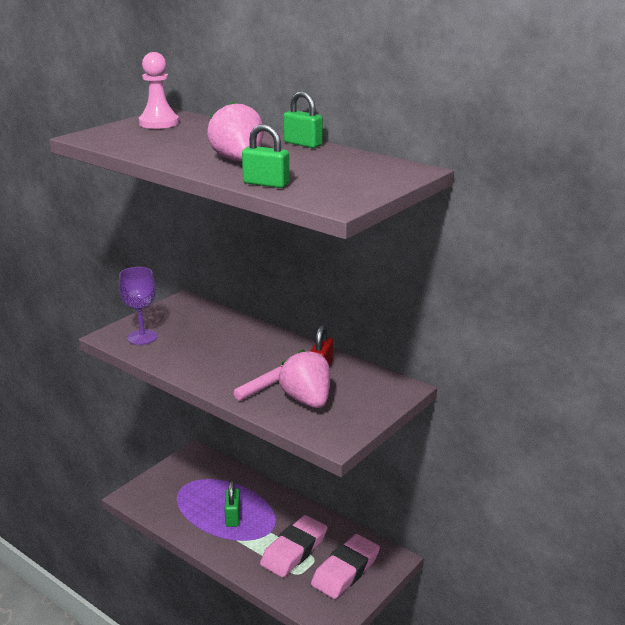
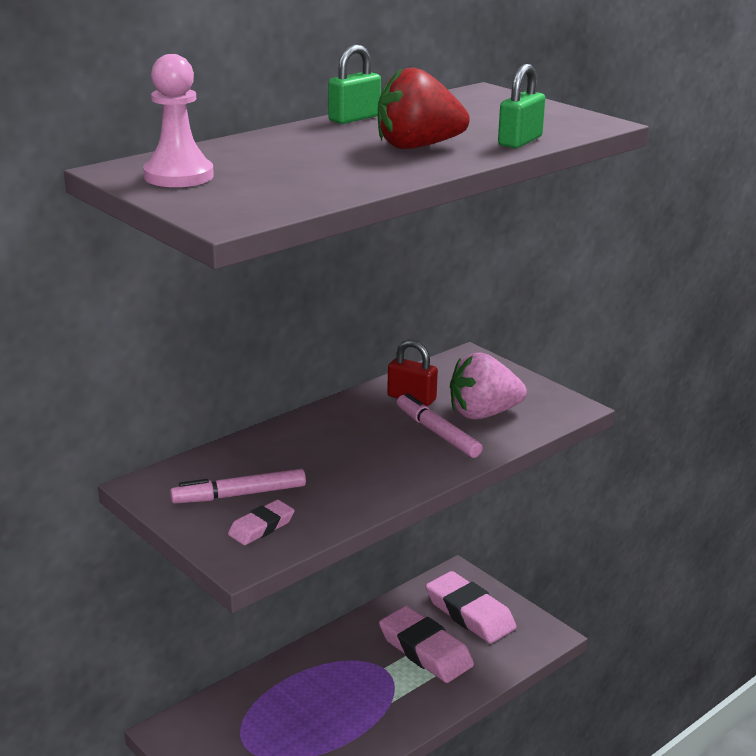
camera: 80 degrees left, 0 degrees up
(142, 337) = (261, 527): purple goblet -> pink eraser
(176, 326) = (239, 495): none -> pink marker
(233, 517) = (342, 701): green padlock -> none
(238, 161) = (417, 147): pink strawberry -> red strawberry

